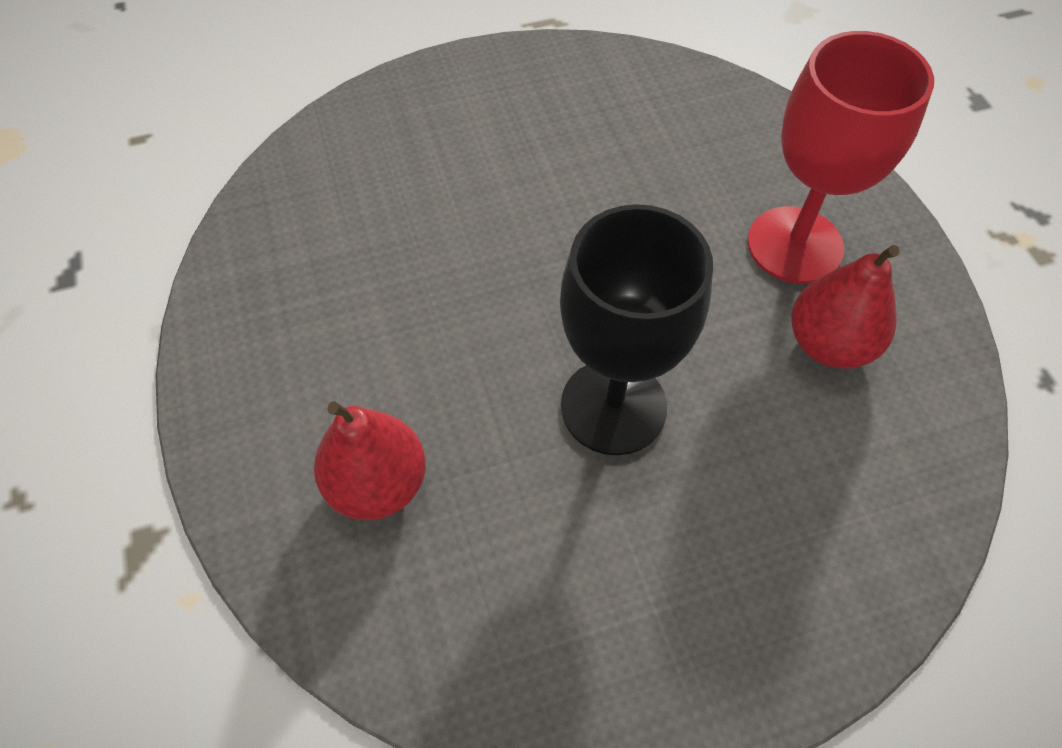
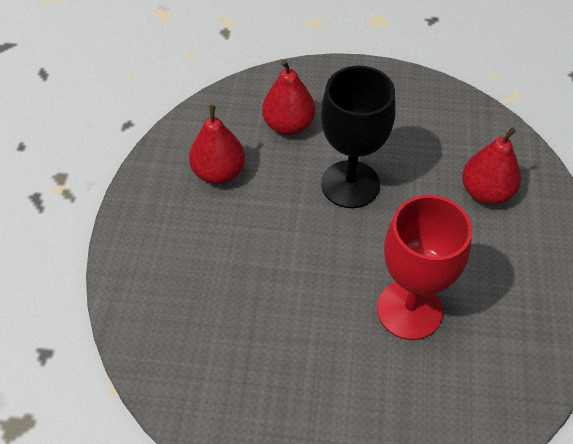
camera: 155 degrees left, 5 degrees down
(786, 485) = (288, 125): none -> red pear
(794, 245) = (192, 229): red goblet -> red goblet (409, 310)

